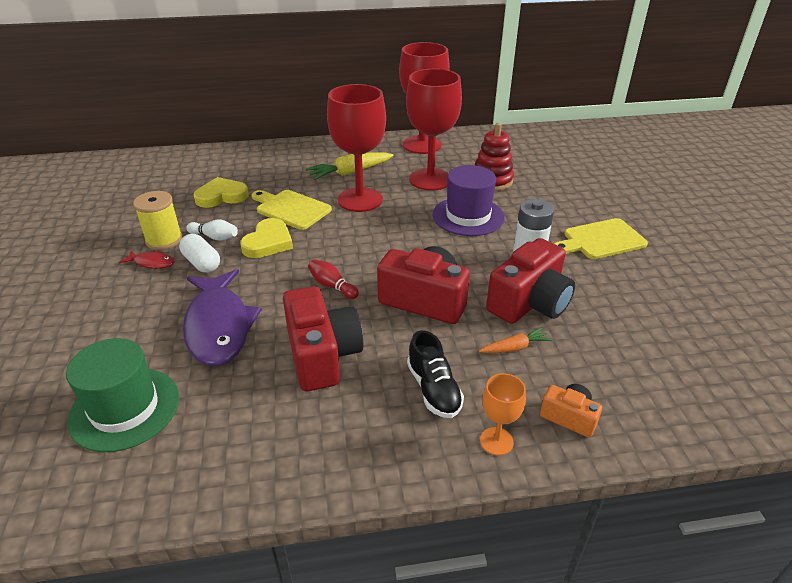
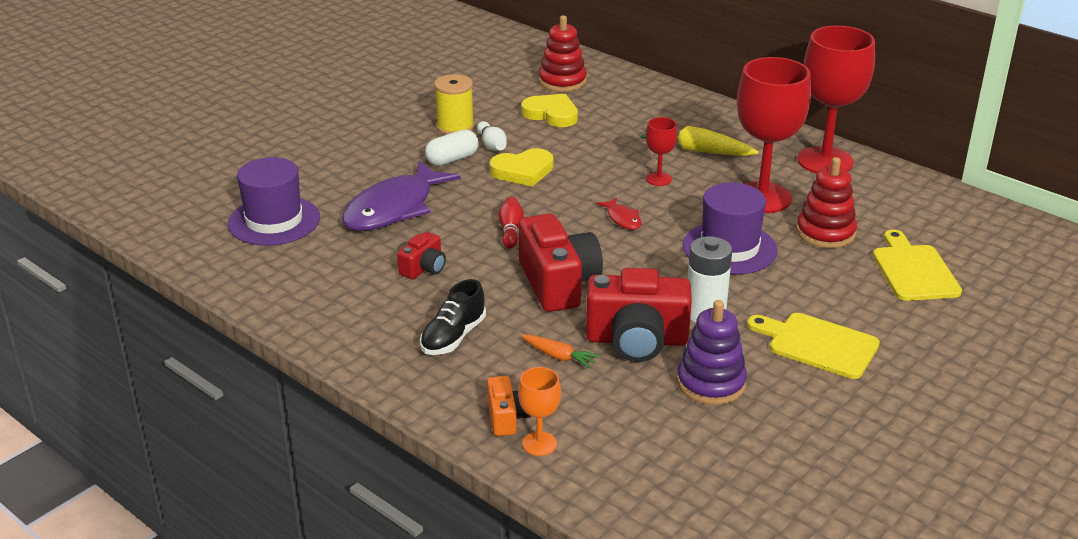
camera: 50 degrees right, 5 degrees down
(125, 408) = (274, 221): green hat -> purple hat
(152, 263) = (421, 139): red fish -> red fish (622, 219)
(192, 173) = (562, 81): none -> red stacking toy
(202, 263) = (452, 159): white capsule -> white capsule turned 45 degrees clockwise
(291, 209) = (586, 154): yellow cutting board -> yellow cutting board (913, 270)
(322, 355) = (424, 268): red camera -> red camera, size x0.51
(360, 200) = (658, 179): red goblet -> red goblet, size x0.46
(496, 441) = (434, 391): orange goblet -> orange goblet (539, 444)
(607, 299) = (711, 383): none -> purple stacking toy

